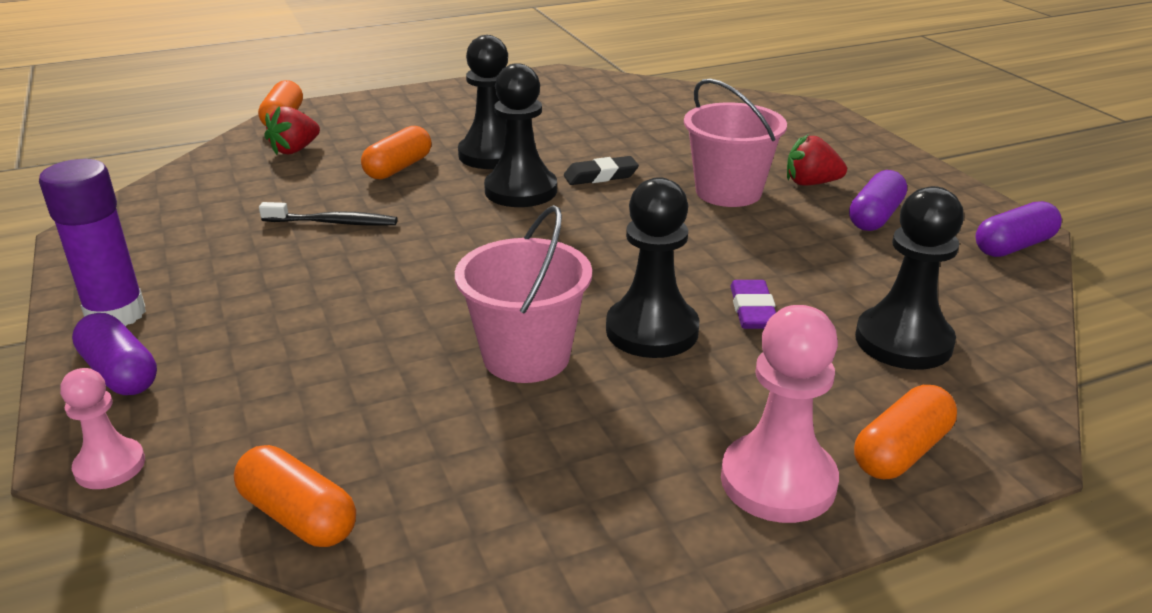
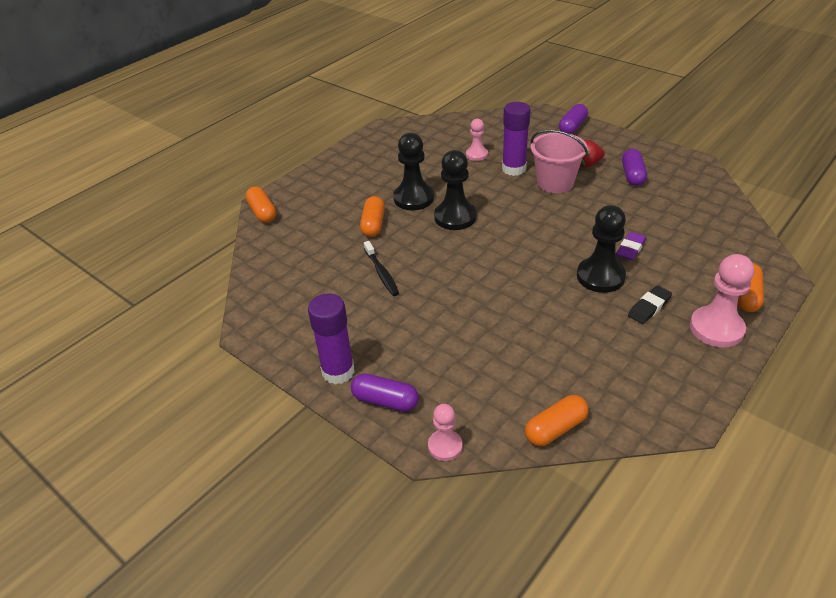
camera: 25 degrees left, 10 degrees up
(295, 150) = (298, 232): red strawberry -> none
(298, 516) = (555, 428): orange capsule -> orange capsule turned 45 degrees counterclockwise
(333, 223) = (381, 273): black toothbrush -> black toothbrush turned 90 degrees clockwise
(526, 356) = (562, 312): pink bucket -> none
(600, 176) = (484, 193): black eraser -> black eraser (649, 307)
(648, 131) = (477, 155): none -> pink pawn
(683, 160) = (514, 169): none -> purple glue stick
(753, 310) = (630, 249): purple eraser -> purple eraser turned 60 degrees clockwise
(903, 341) = (702, 242): black pawn -> none
(1013, 246) = (701, 173): purple capsule -> purple capsule (572, 127)

